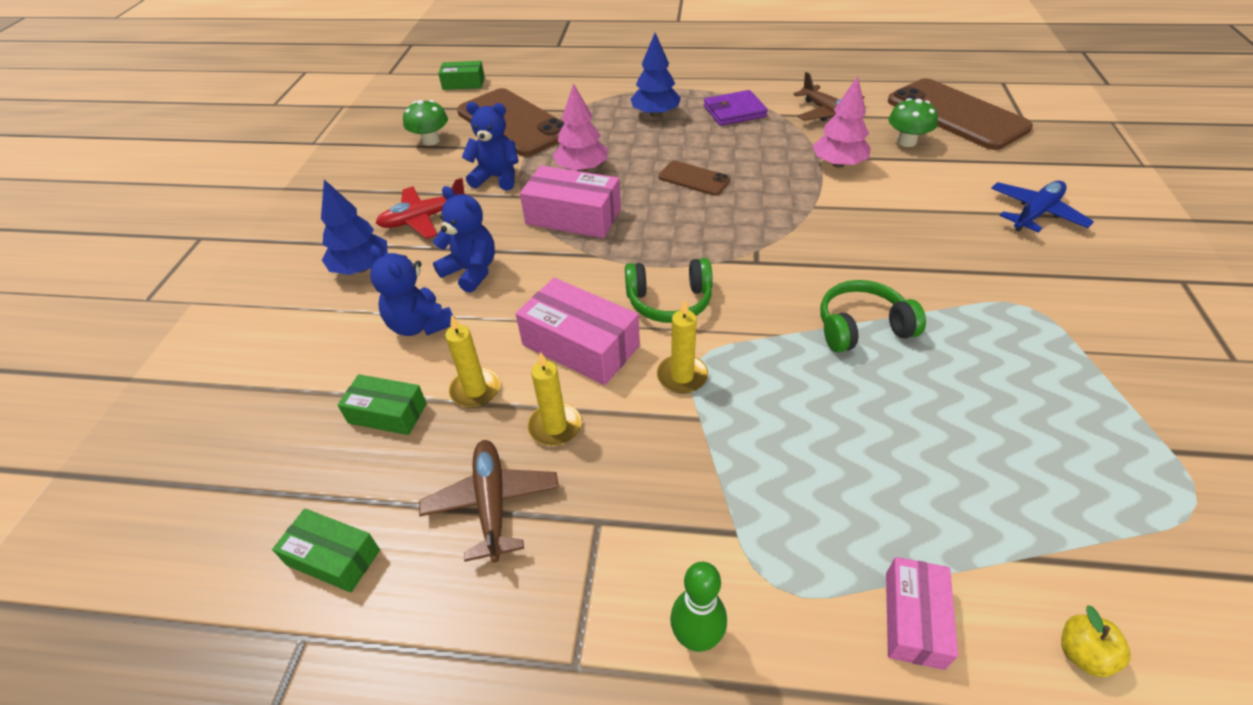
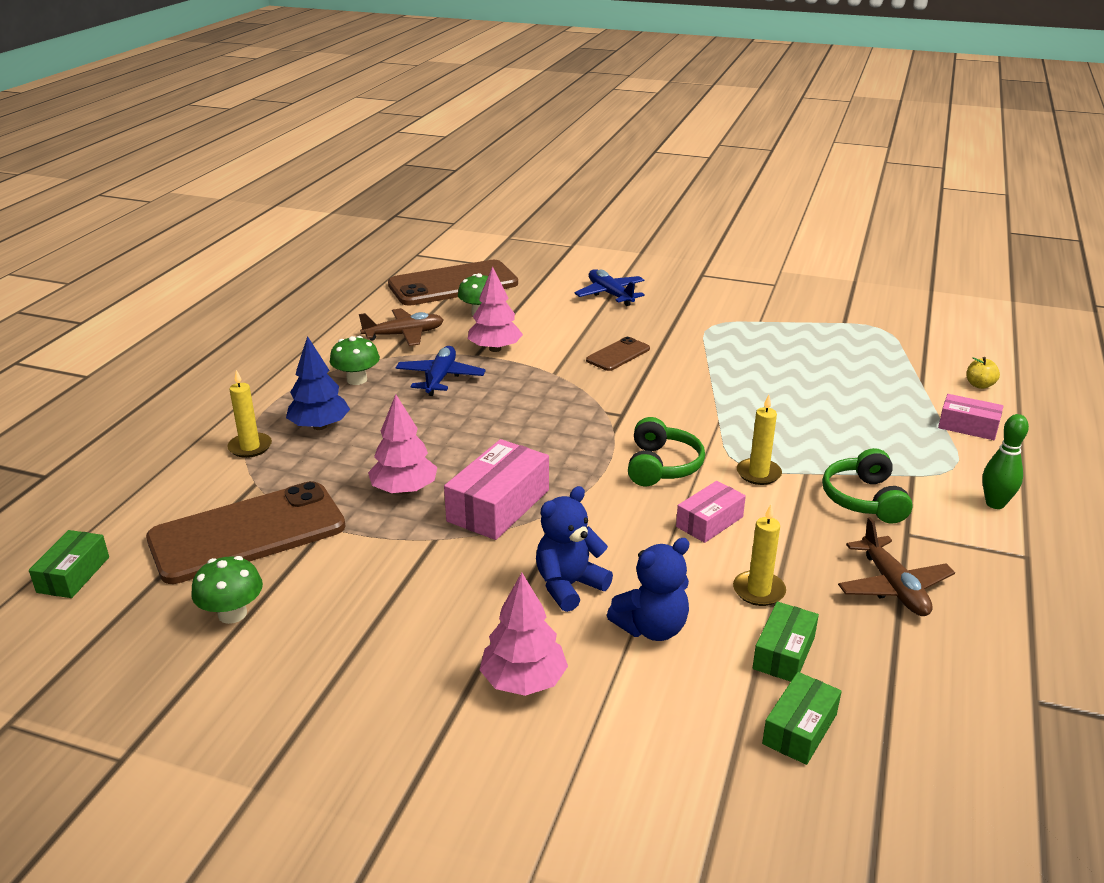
camera: 80 degrees left, 15 degrees down
(333, 557) = (957, 686): green box -> green box (800, 729)
(361, 268) = (523, 681): blue tree -> pink tree
(423, 219) = (439, 623): red plane -> none
(492, 503) = (893, 587): brown plane -> brown plane turned 105 degrees counterclockwise
(497, 178) = (380, 556): blue teddy bear -> none
(555, 426) = (809, 546): yellow candle -> yellow candle (250, 447)
(580, 345) = (709, 522): pink box -> pink box, size x0.61
(694, 179) = (471, 423): brown phone -> brown phone (618, 354)
(734, 111) = (357, 380): purple wallet -> green mushroom
(762, 148) = (440, 378): none -> blue plane
(862, 327) = (719, 387): green headphones -> green headphones (864, 499)

